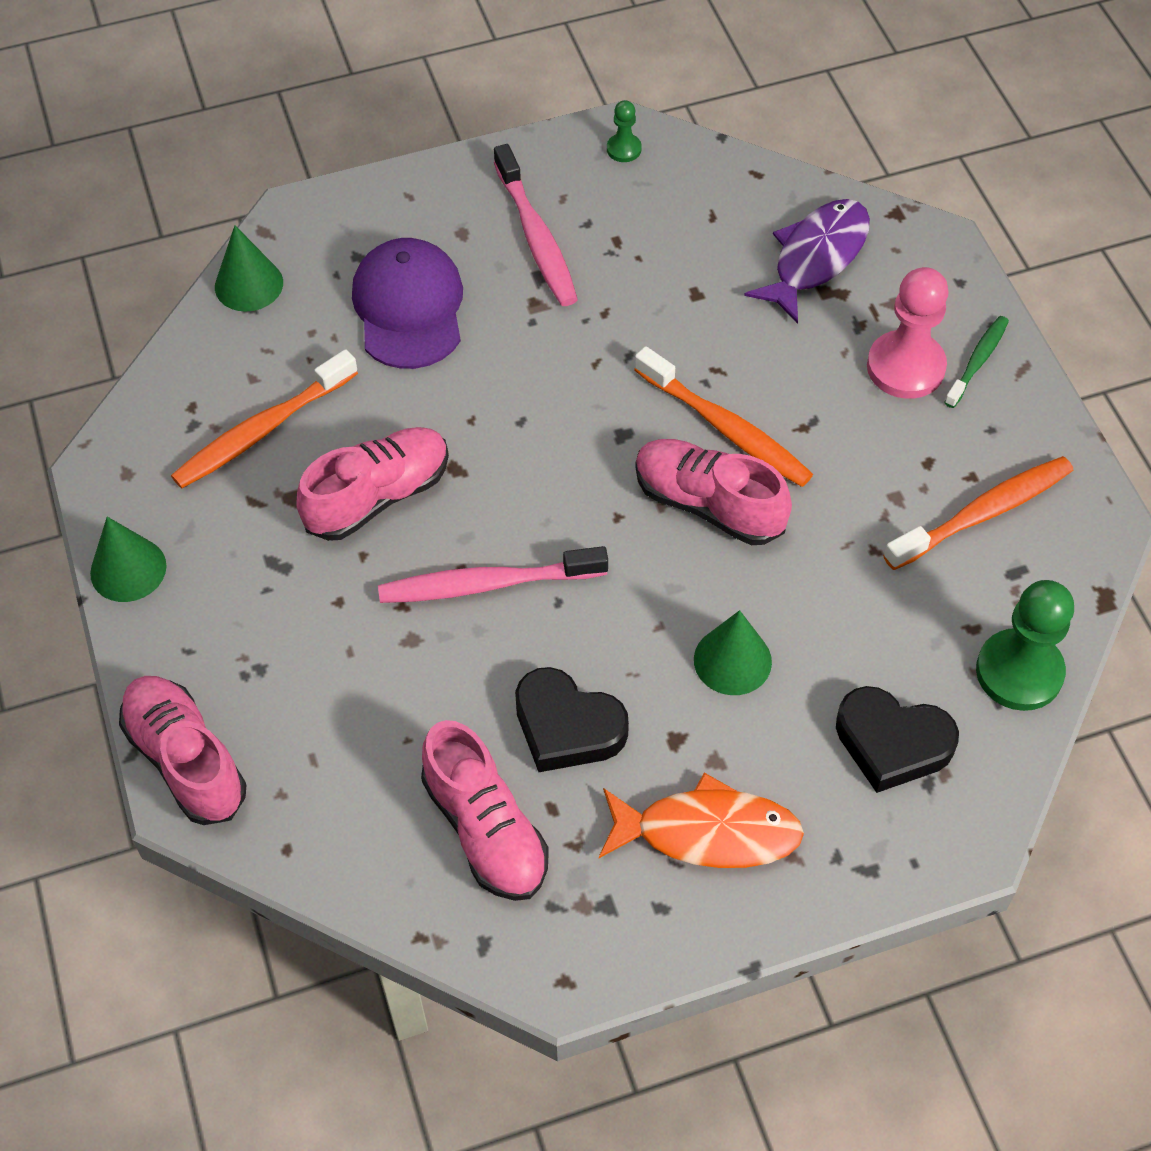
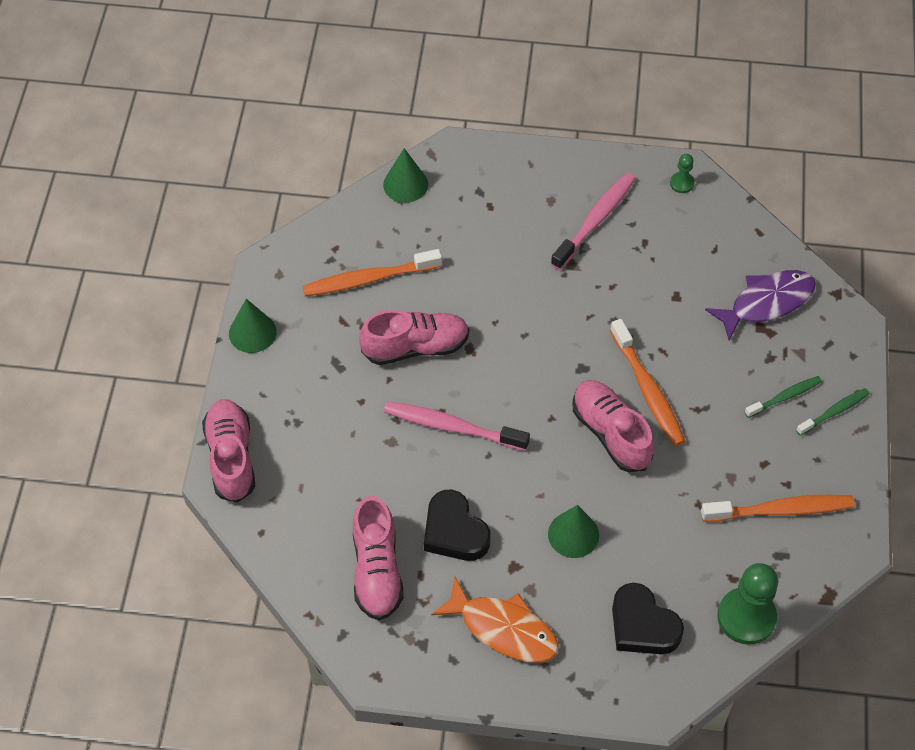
camera: 25 degrees right, 0 degrees up
(409, 307) = (493, 236): purple cap -> none
(536, 237) = (595, 220): pink toothbrush -> pink toothbrush turned 150 degrees counterclockwise
(905, 367) = (784, 397): pink pawn -> green toothbrush

